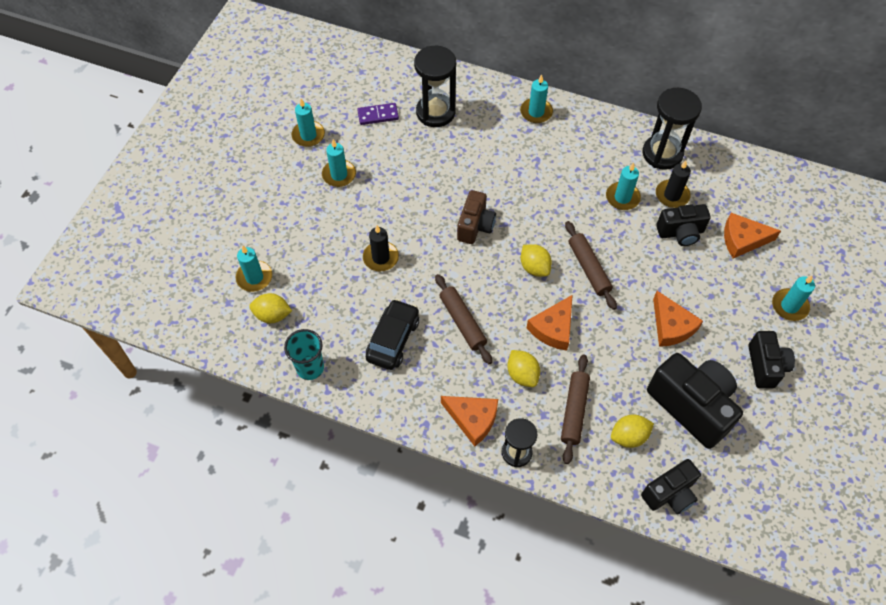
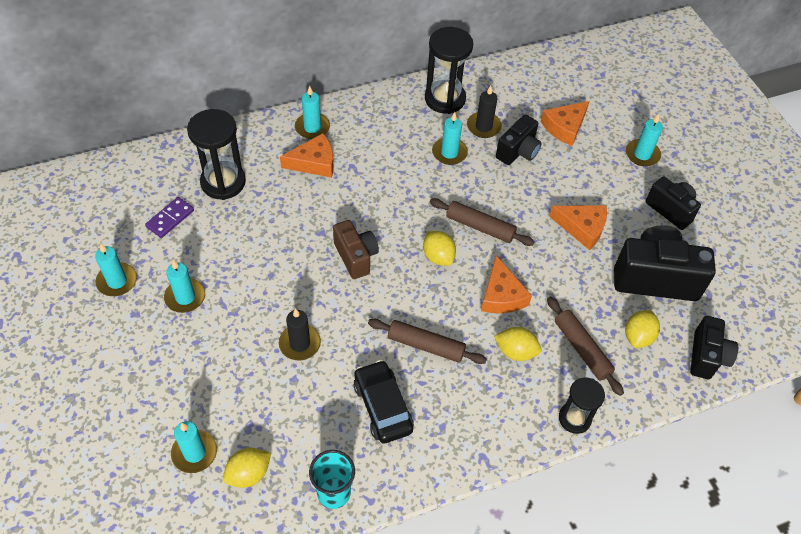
camera: 45 degrees left, 5 degrees down
(473, 419) = (515, 420): orange cheese -> orange cheese (314, 162)
(534, 267) = (438, 256): yellow lemon -> yellow lemon turned 45 degrees clockwise

